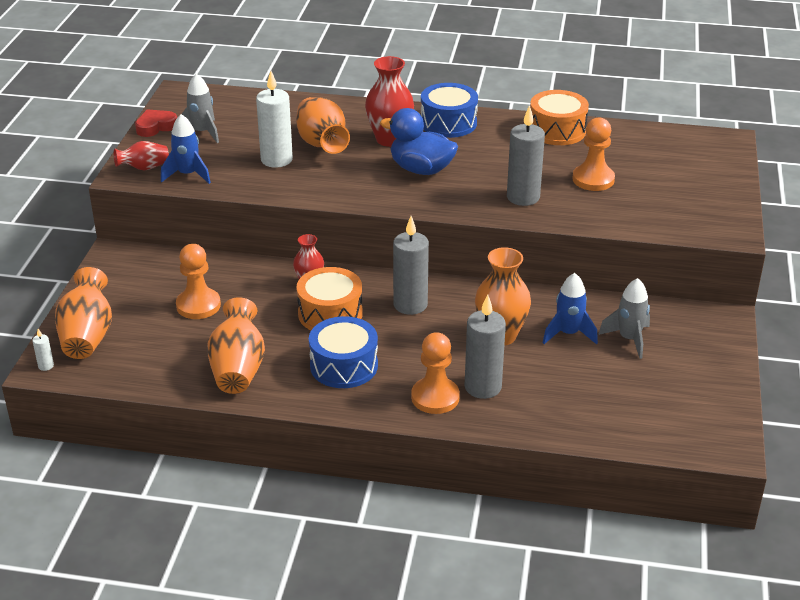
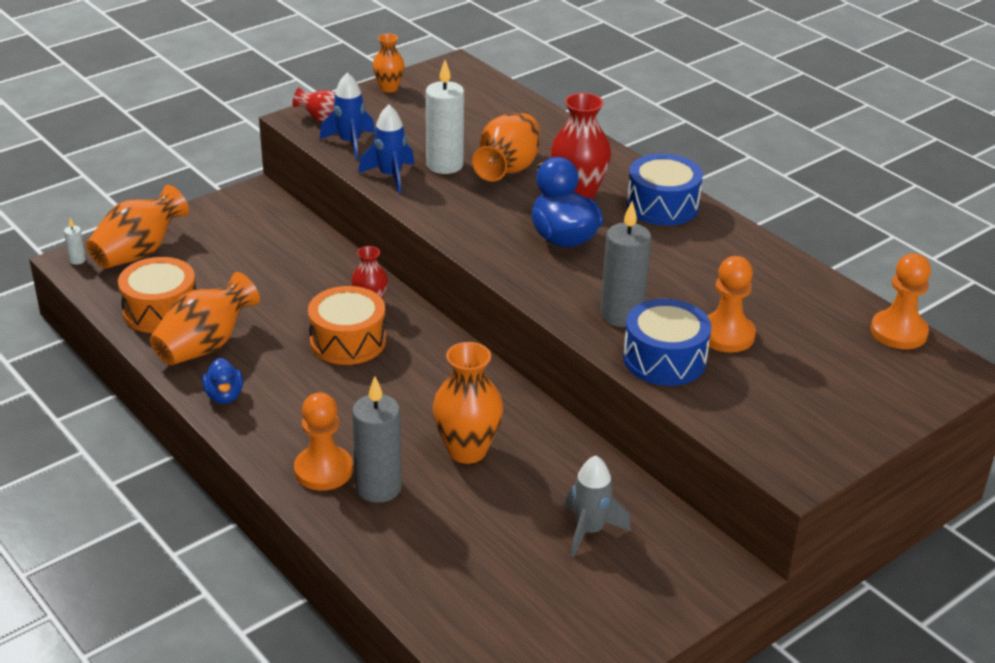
camera: 40 degrees right, 0 degrees up
(155, 127) = (389, 88): red heart -> orange vase
(198, 305) = (254, 273): orange pawn -> orange pawn (898, 332)
(202, 132) = (419, 110): grey rocket -> none
(302, 392) = (224, 396): none -> blue duck
(344, 366) = (290, 394): blue drum -> blue drum (664, 359)
(410, 305) = (428, 373): grey candle -> none
(557, 130) = (768, 266): orange drum -> orange drum (161, 310)
(568, 334) = (536, 488): blue rocket -> blue rocket (390, 176)

